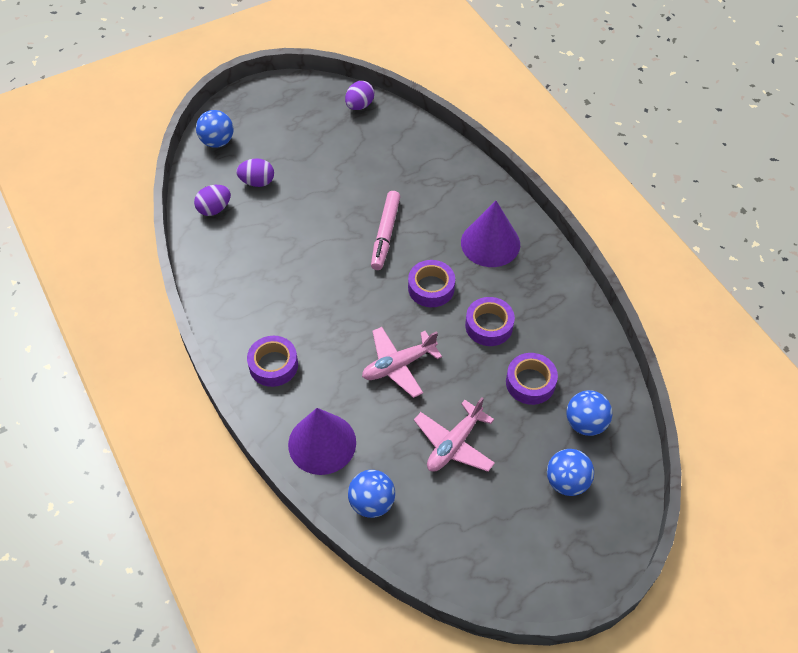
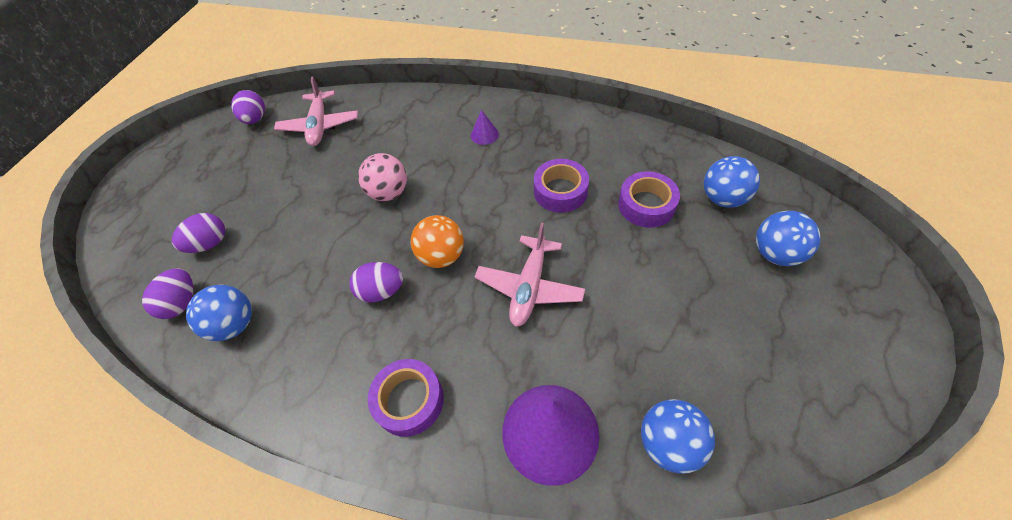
camera: 40 degrees left, 0 degrees up
(217, 141) = (127, 241): blue ball -> blue ball (235, 324)
(318, 294) = (381, 291): none -> purple egg
(372, 303) = (442, 256): none -> orange ball
(385, 234) = (389, 193): pink marker -> pink ball
(431, 288) = (478, 202): purple tape -> none
(454, 444) = (660, 309): pink plane -> pink plane (319, 126)
(490, 243) = (484, 134): purple cone -> purple cone, size x0.44

